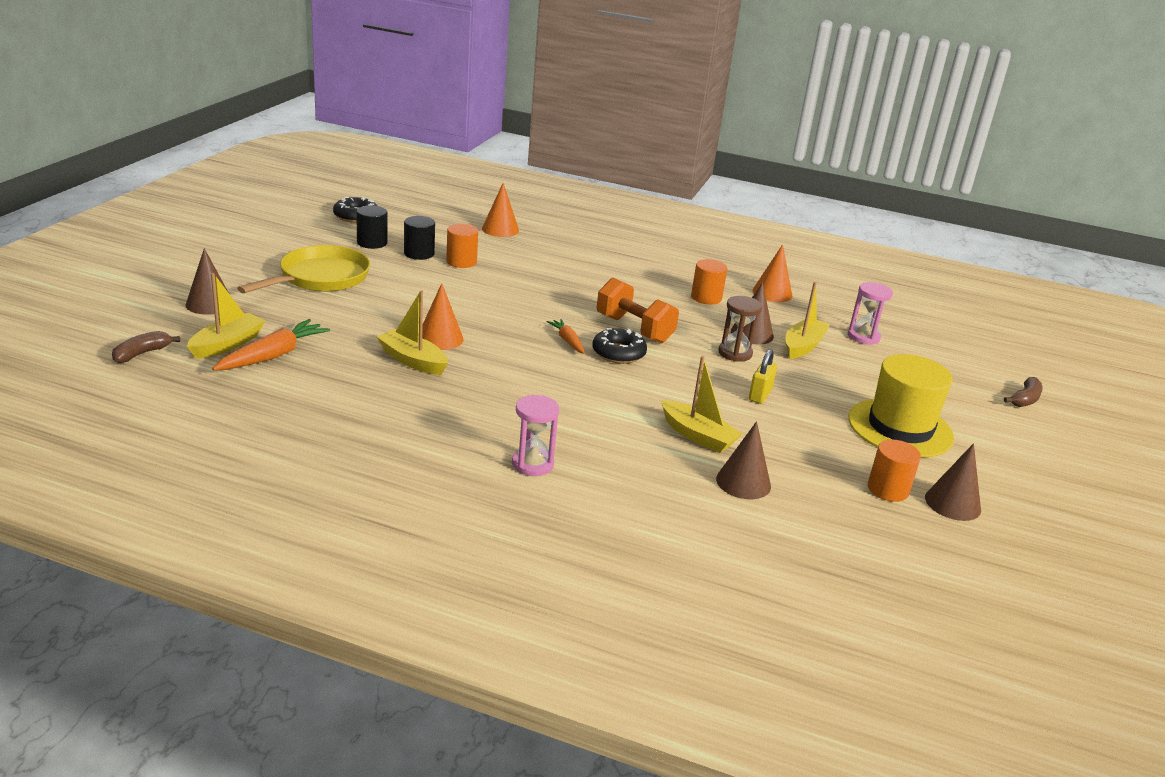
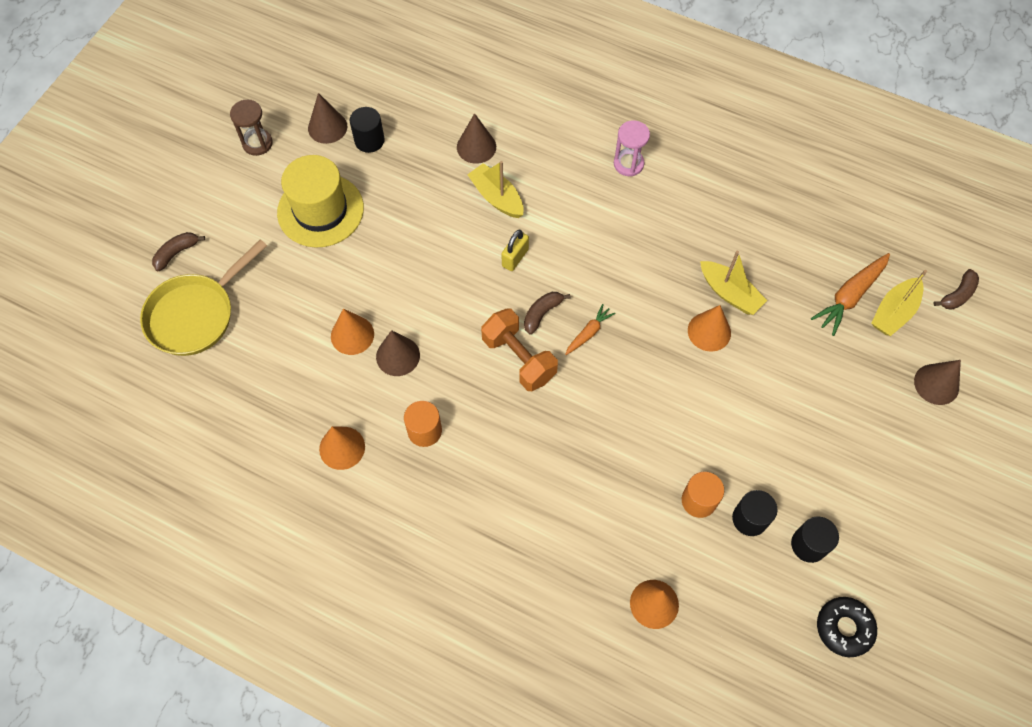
camera: 170 degrees left, 35 degrees up
(320, 278) = (846, 447): yellow pan -> yellow pan (195, 315)
(567, 341) = (588, 333): orange carrot -> orange carrot turned 120 degrees counterclockwise
(618, 353) = (542, 314): black donut -> brown banana
(735, 353) = (427, 318): brown hourglass -> brown hourglass (257, 143)
(760, 395) = (426, 252): yellow padlock -> yellow padlock (515, 258)
(803, 346) = (352, 335): yellow boat -> orange cone
(863, 337) = (278, 356): pink hourglass -> none
(888, 489) = (369, 140): orange cylinder -> black cylinder

